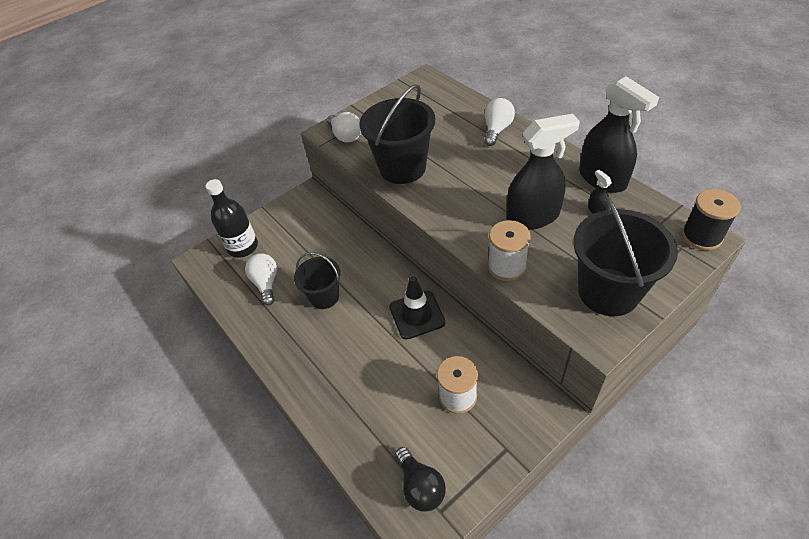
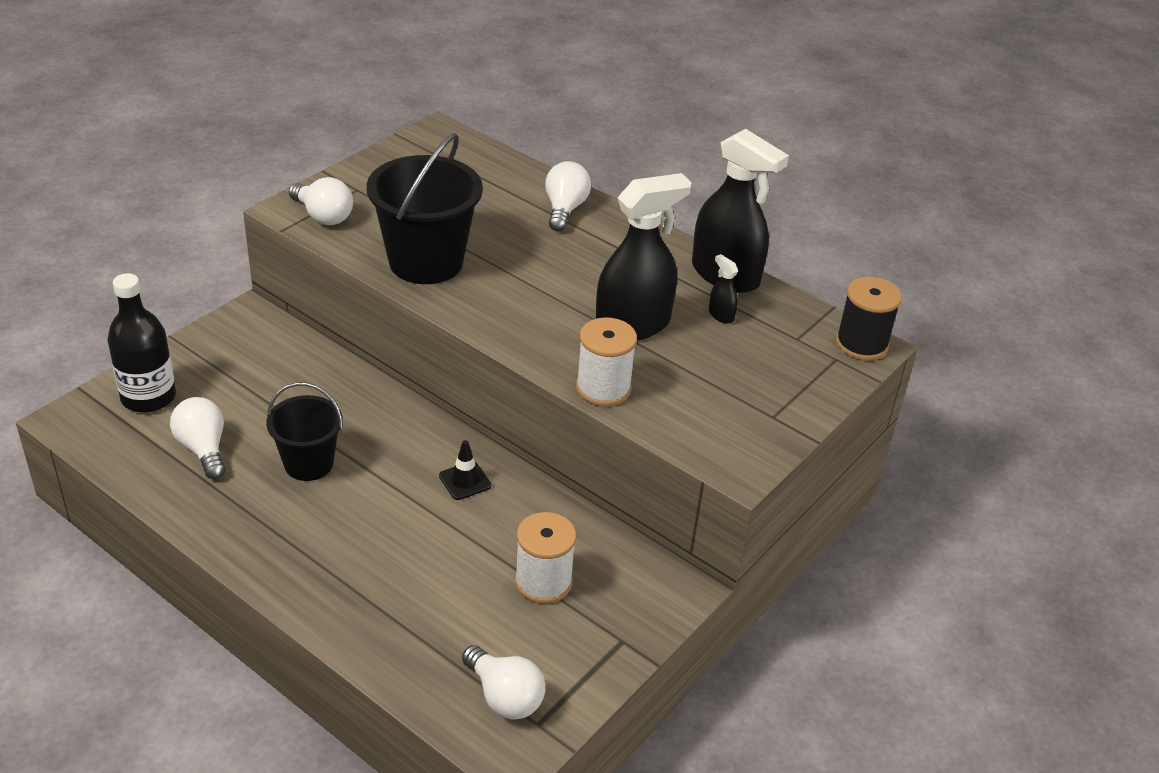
camera: 20 degrees left, 10 degrees down
(417, 315) = (465, 481): black traffic cone -> black traffic cone, size x0.57
(420, 486) = (504, 697): black light bulb -> white light bulb
(608, 292) = (745, 413): black bucket -> none

